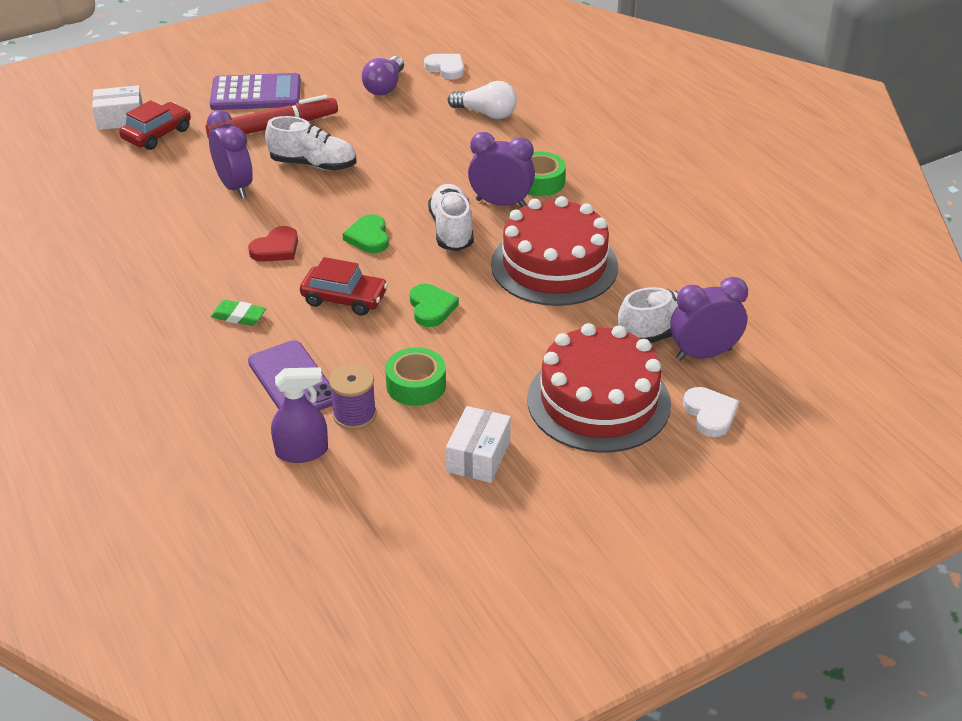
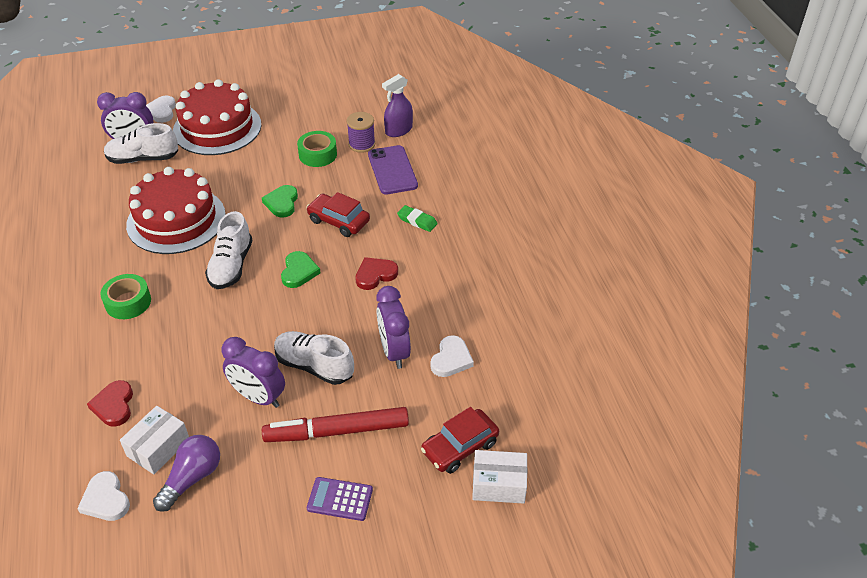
camera: 165 degrees left, 5 degrees up
(173, 190) = (451, 359): none -> white heart
(256, 94) = (340, 499): purple calculator -> purple calculator, size x0.57
(302, 451) = (398, 130): purple spray bottle -> purple spray bottle turned 45 degrees counterclockwise
(478, 456) = (302, 112): white box -> white box (158, 448)
(486, 113) = (114, 405): white light bulb -> red heart
(501, 203) = (176, 285): purple clock -> purple clock (258, 397)

